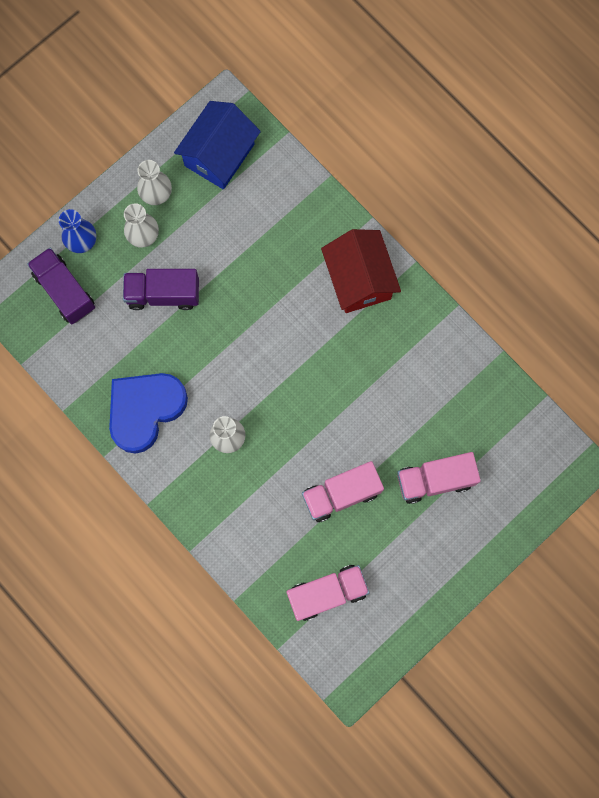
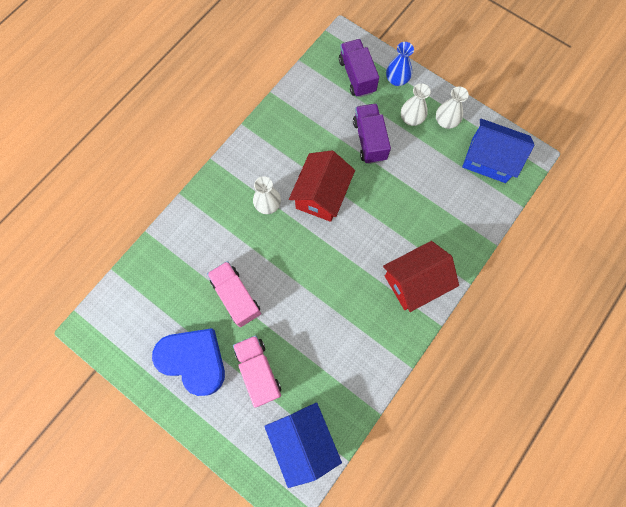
camera: 80 degrees right, 5 degrees down
(65, 291) = (357, 76): purple truck -> purple truck turned 60 degrees counterclockwise
(145, 410) = (279, 144): blue heart -> blue heart (193, 360)
(227, 368) = (321, 195): none -> red house
(327, 593) = (156, 299): pink truck -> none
(519, 441) = (303, 441): none -> blue house

